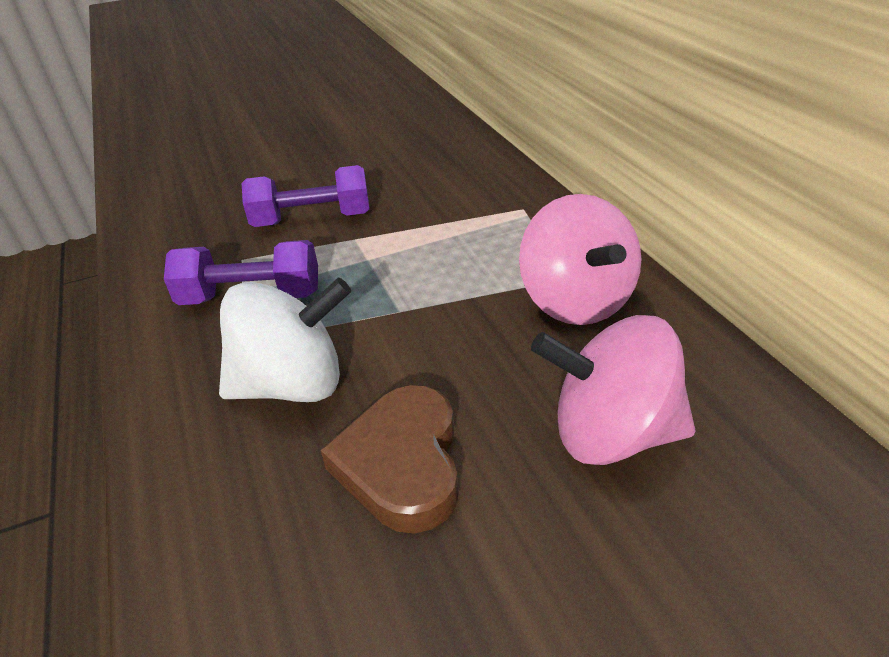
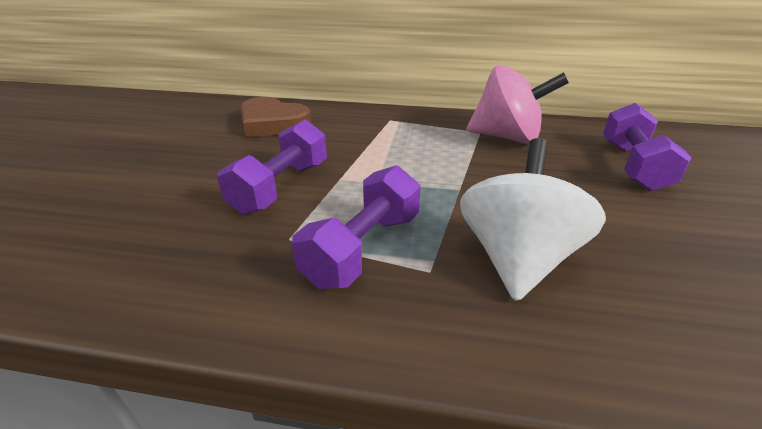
camera: 60 degrees left, 5 degrees down
(402, 463) = (636, 236): brown heart -> brown heart (272, 123)
(611, 434) = (632, 166): pink spinning top -> purple dumbbell

